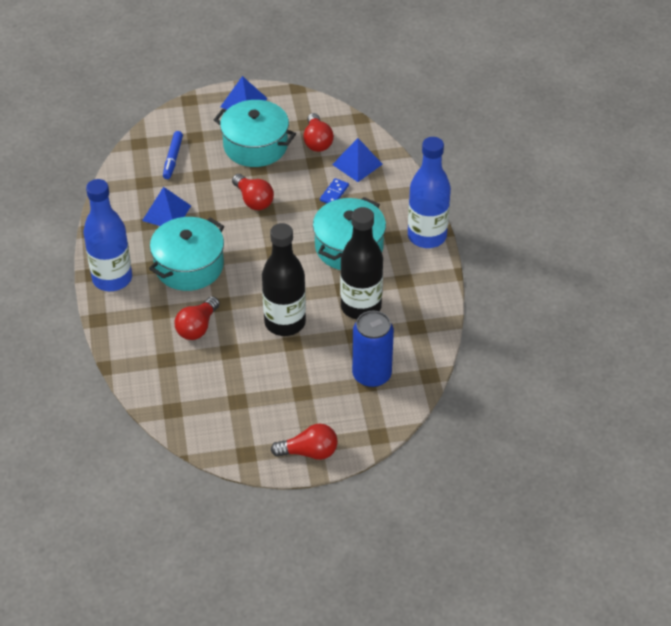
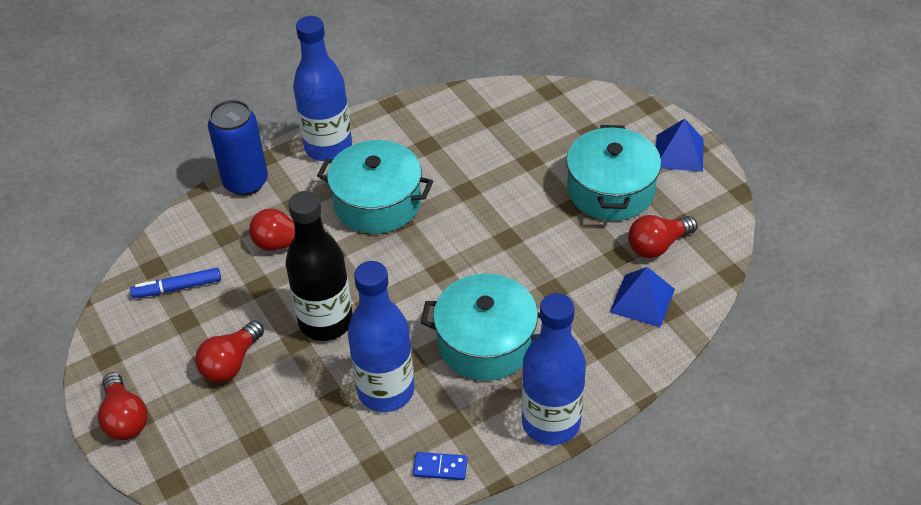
camera: 70 degrees right, 0 degrees up
(166, 213) = (451, 153): blue pyramid -> none
(173, 158) = (543, 127): blue marker -> blue marker (178, 288)
(253, 200) = (516, 221): red light bulb -> red light bulb (231, 363)
(334, 193) = (574, 294): blue domino -> blue domino (440, 467)
(361, 307) = (386, 390): black bottle -> blue bottle
(371, 375) = (272, 442): blue can -> blue can (245, 182)

